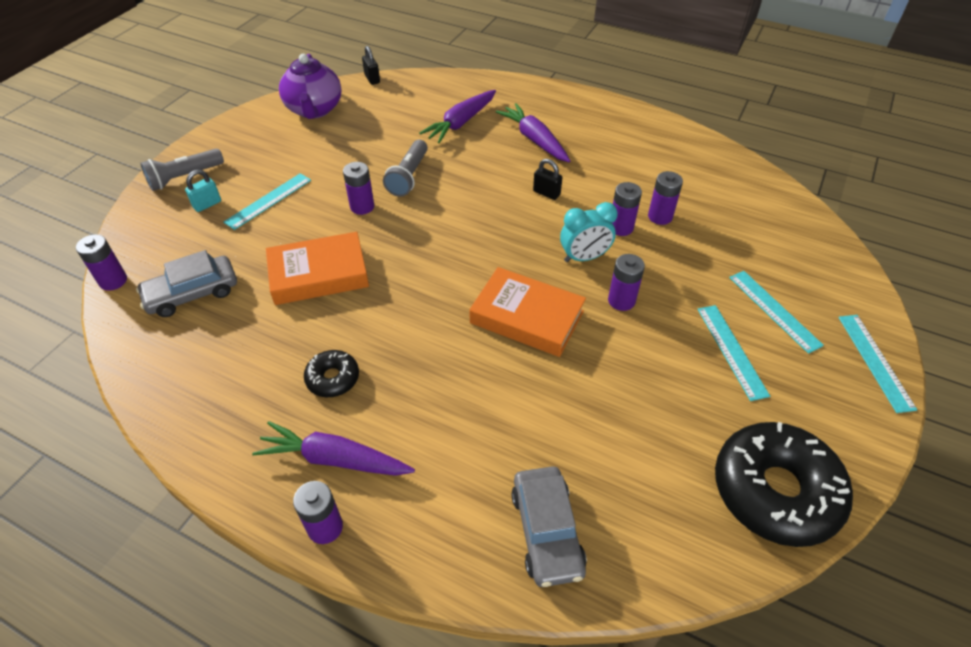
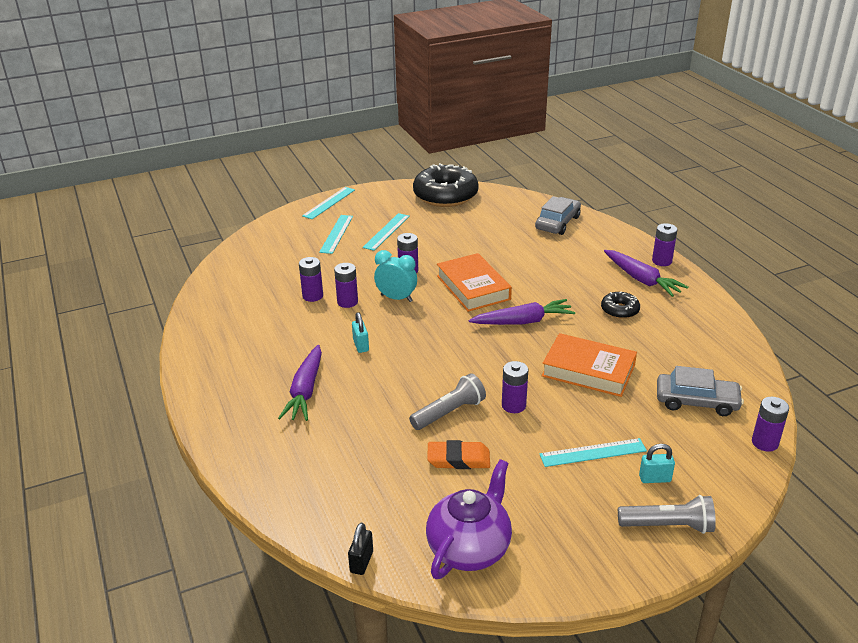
camera: 140 degrees left, 15 degrees down
(368, 150) = (458, 459): none -> orange eraser
(461, 123) = (342, 443): purple carrot -> purple carrot (523, 321)
(546, 193) = (361, 345): black padlock -> turquoise padlock

